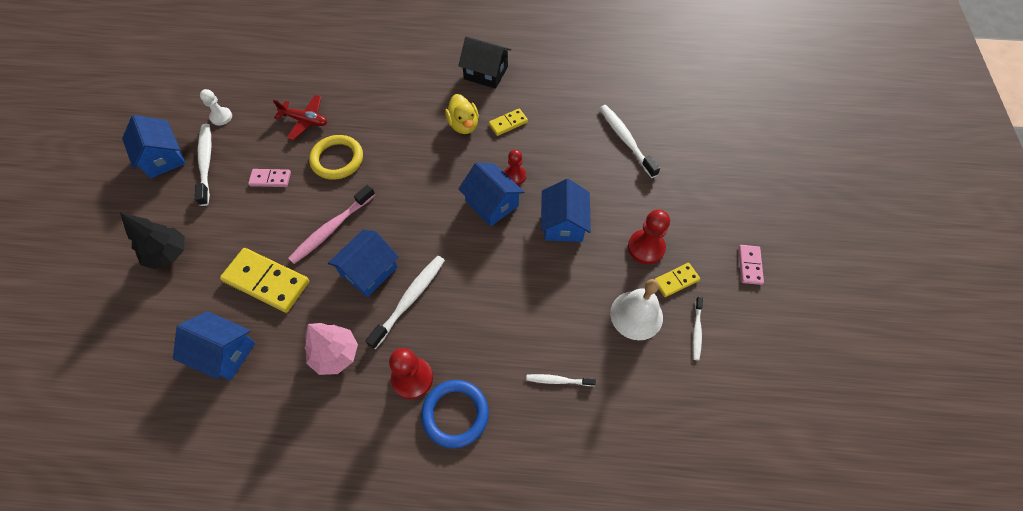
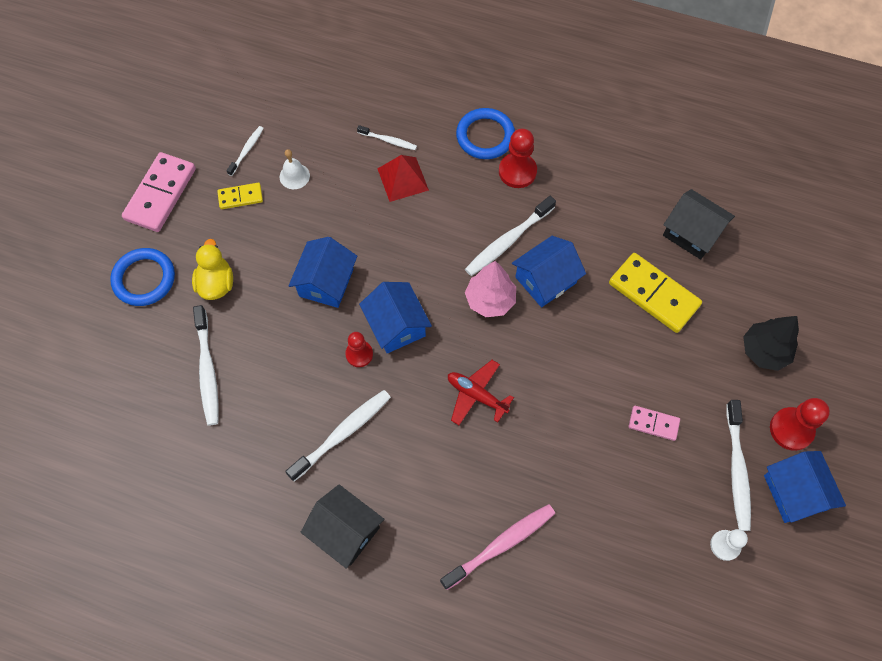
camera: 165 degrees left, 5 degrees up
(224, 353) = (692, 233): blue house -> black house
(305, 121) = (608, 508): red plane -> red plane (476, 395)
(332, 229) = (582, 338): pink toothbrush -> pink toothbrush (501, 545)
(335, 354) = (586, 207): pink tree -> pink tree (490, 300)
(337, 159) = (569, 432): yellow ring -> none
(463, 125) = (400, 445): yellow duck -> yellow duck (216, 284)
(508, 123) = (342, 433): yellow domino -> white toothbrush
(528, 339) = (403, 179): none -> red pyramid
(636, 315) = (294, 176): white bell -> white bell, size x0.59
(646, 247) = (252, 236): red pawn -> red pawn (791, 429)
(715, 191) = (144, 279): none -> blue ring
(750, 265) = (160, 194): pink domino -> pink domino, size x1.89

